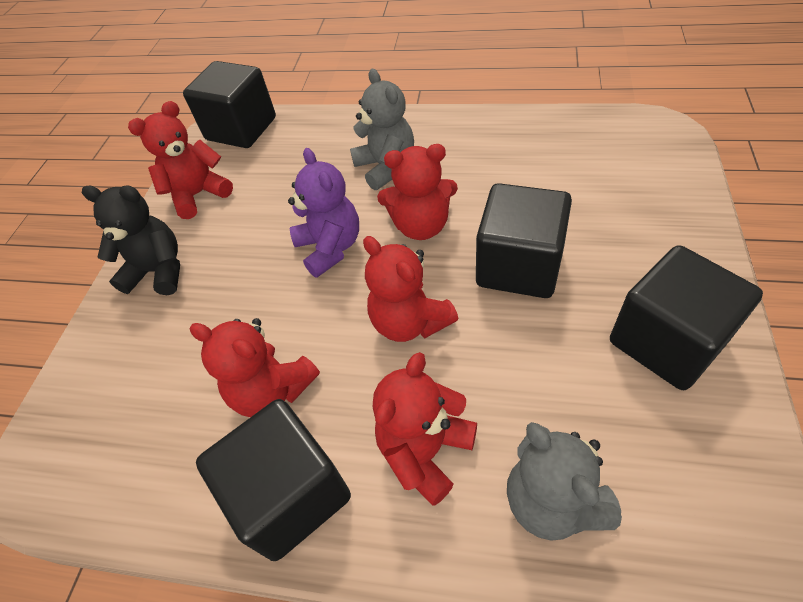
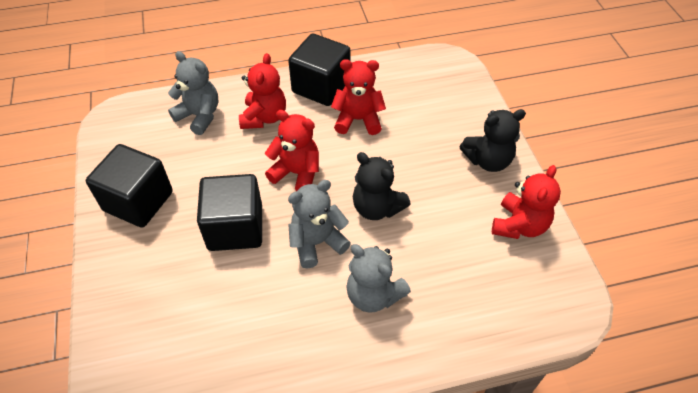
camera: 150 degrees right, 0 degrees up
(241, 129) = (549, 309): black cube -> none
(330, 248) = (377, 207): purple teddy bear -> black teddy bear
(421, 226) = (317, 242): red teddy bear -> grey teddy bear

